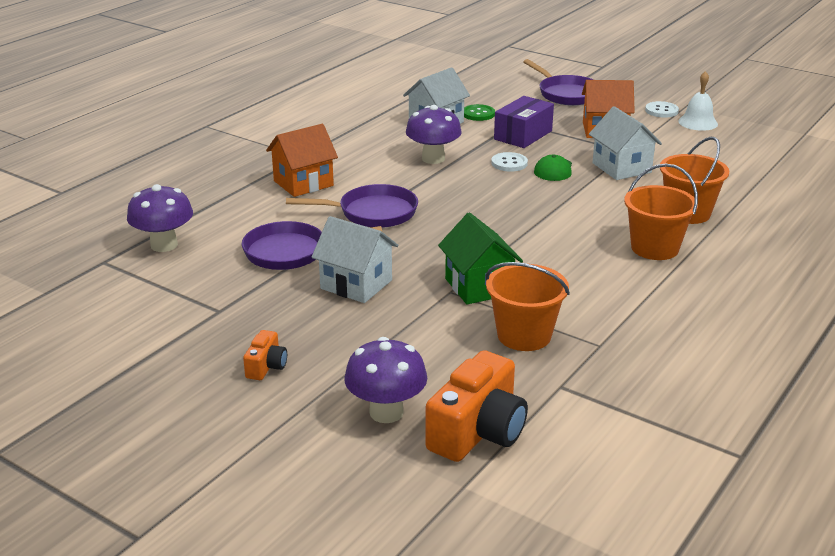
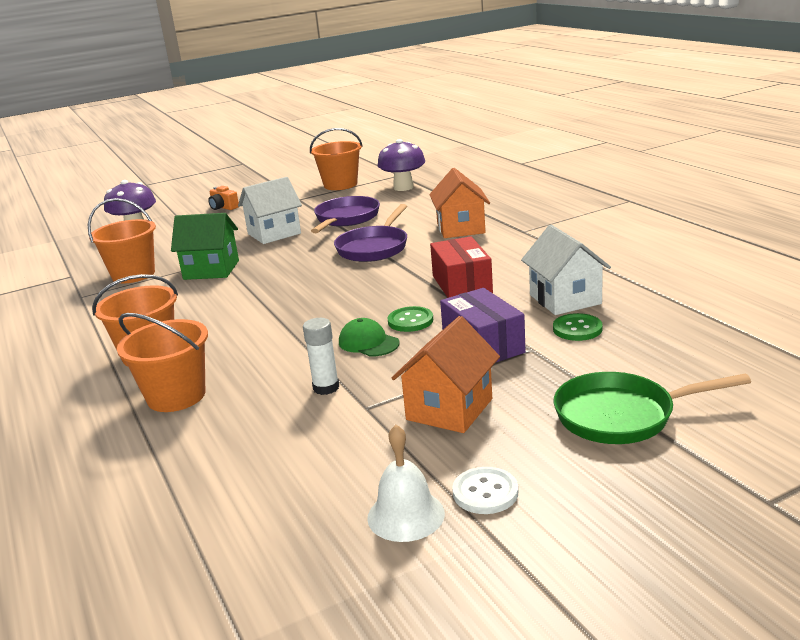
camera: 120 degrees right, 5 degrees down
(149, 296) = (340, 185): none -> orange bucket
(433, 159) = (461, 284): purple mushroom -> red box
(478, 432) = (80, 248): orange camera -> none
(509, 163) = (410, 321): white button -> green button
(566, 94) = (621, 416): purple pan -> green pan
(621, 168) = (326, 388): white house -> white glue stick

